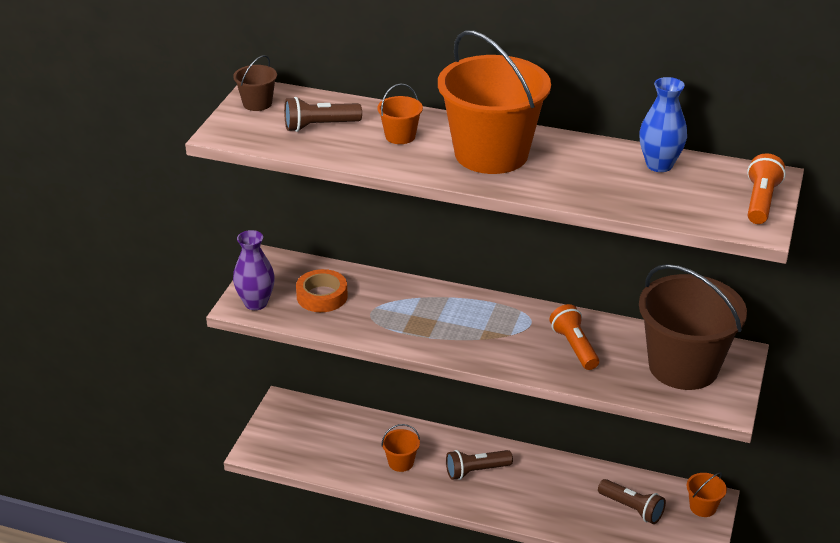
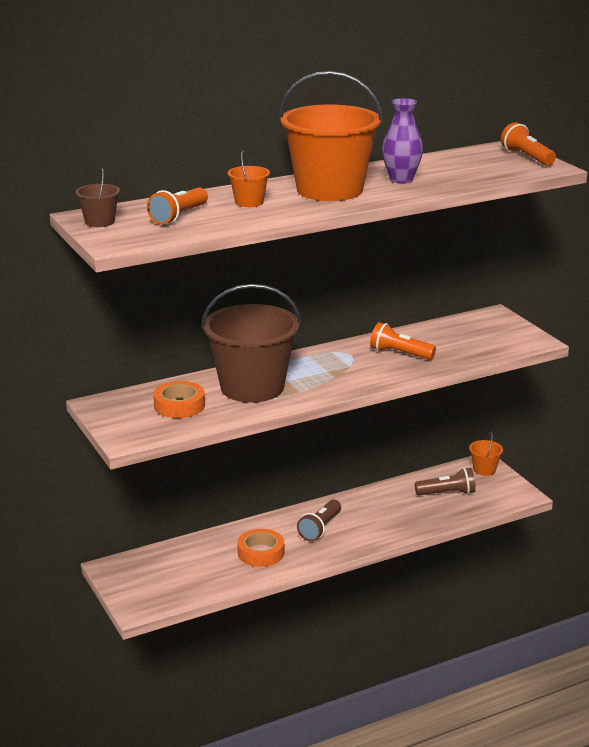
camera: 45 degrees left, 10 degrees down
(256, 303) = (135, 432): purple vase -> purple vase (401, 180)
(320, 126) = (178, 216): brown flashlight -> orange flashlight
(401, 462) = (261, 553): orange bucket -> orange tape
(659, 165) = (438, 161): blue vase -> none
(683, 366) = (478, 334): brown bucket -> brown bucket (252, 387)

